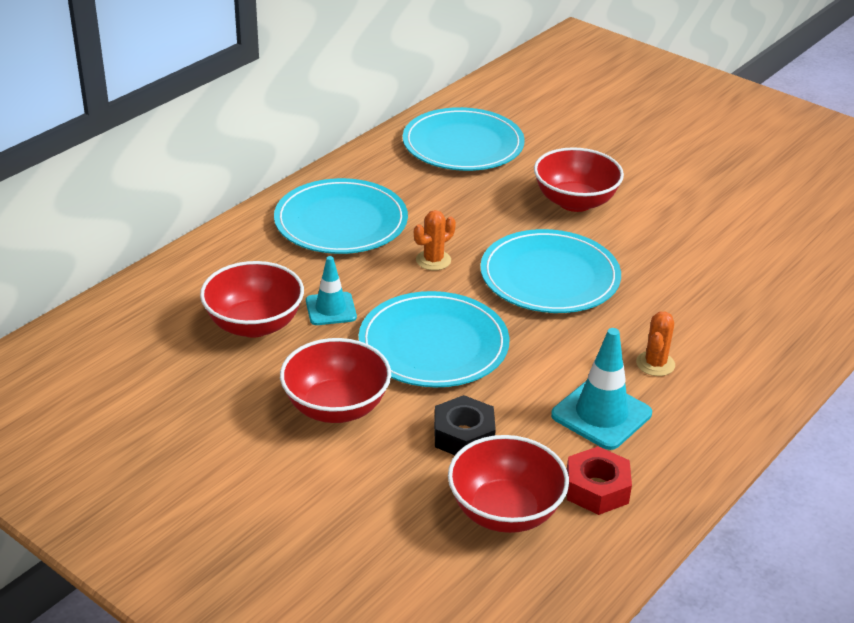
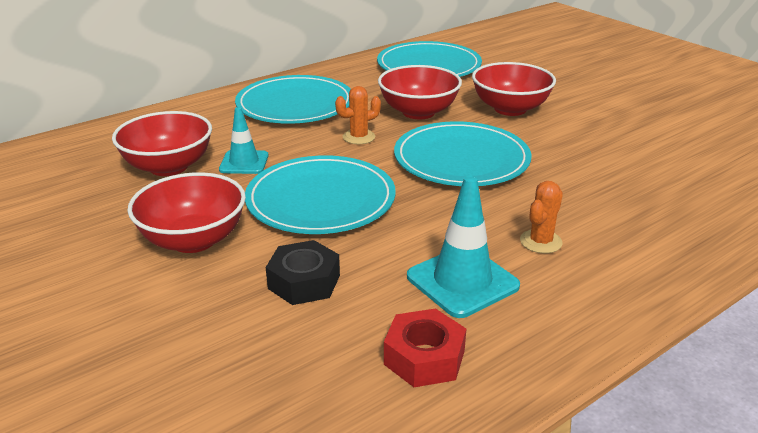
camera: 15 degrees right, 5 degrees down
(505, 511) = (306, 366): red bowl -> red bowl (418, 112)

